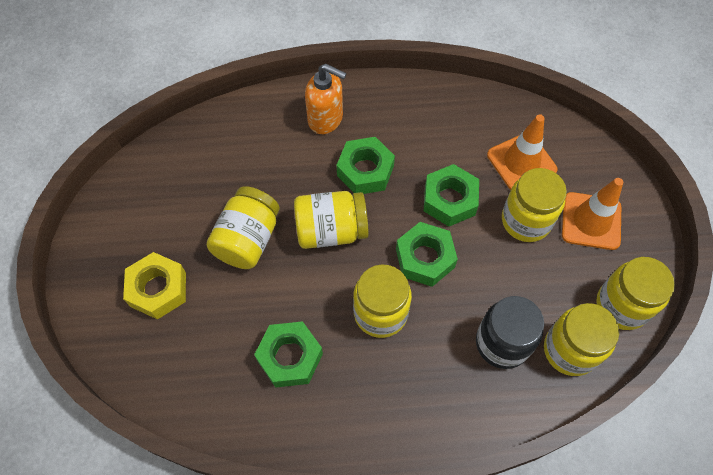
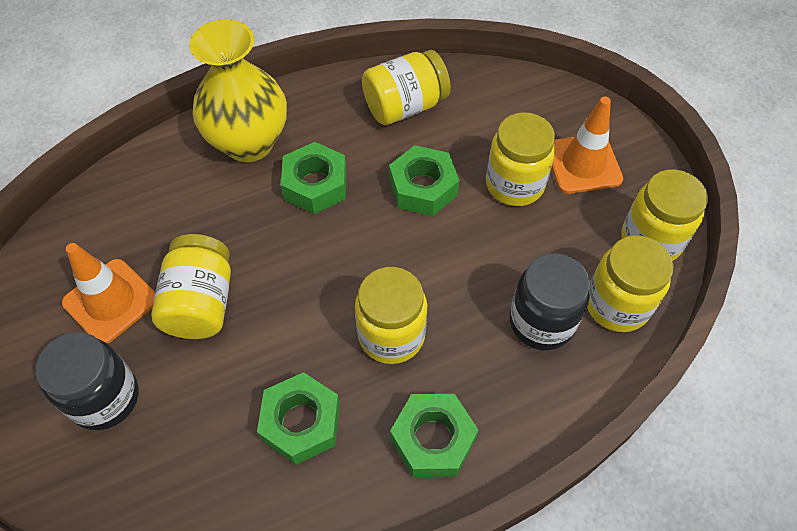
camera: 20 degrees left, 5 degrees down
(158, 289) = (105, 398): yellow nut -> black jar
(326, 119) = (249, 142): orange soap dispenser -> yellow vase
(331, 230) = (299, 261): yellow jar -> yellow jar (405, 106)
(425, 258) = (419, 258): green nut -> green nut (433, 439)
(521, 162) = (485, 126): orange traffic cone -> orange traffic cone (111, 301)

